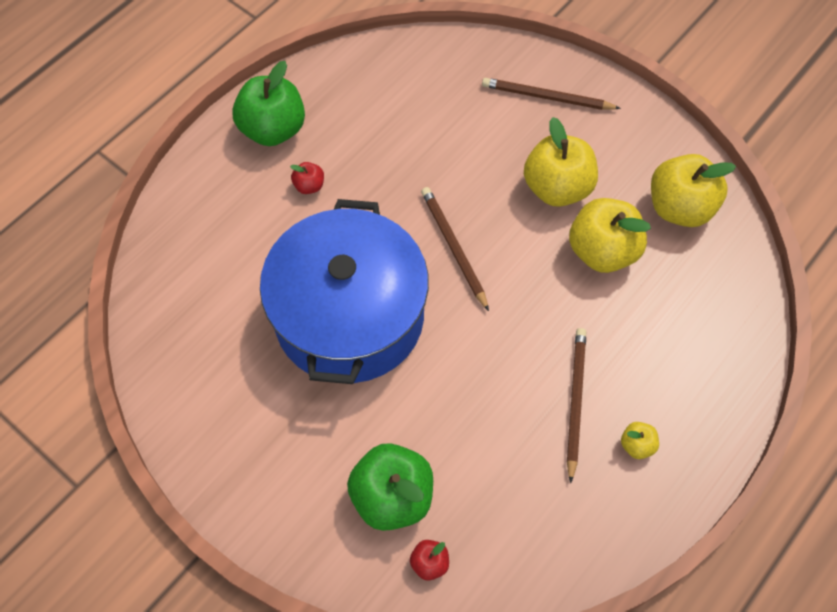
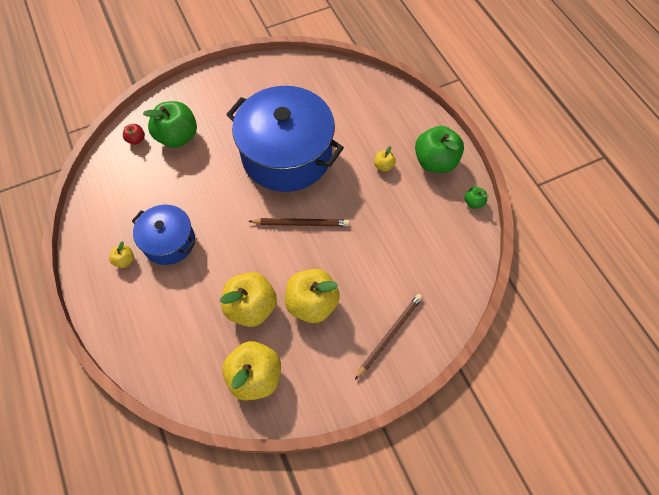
camera: 115 degrees right, 0 degrees up
(309, 186) = (383, 166): red apple -> yellow apple
(319, 70) = (473, 202): none -> green apple
(575, 401) = (169, 242): brown pencil -> blue pot

